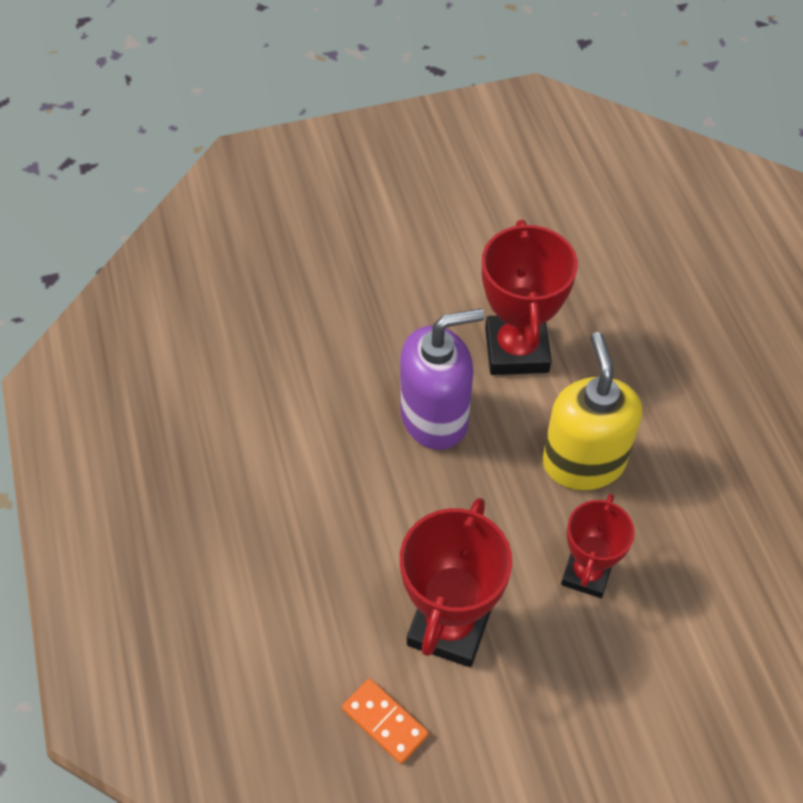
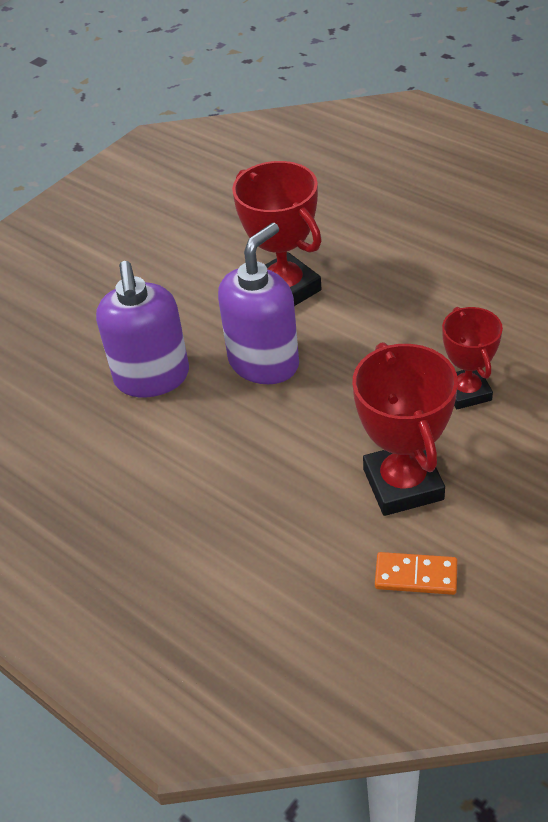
camera: 30 degrees left, 10 degrees down
(330, 369) = (152, 377): none -> purple soap dispenser
(583, 462) = (398, 328): yellow soap dispenser -> none

